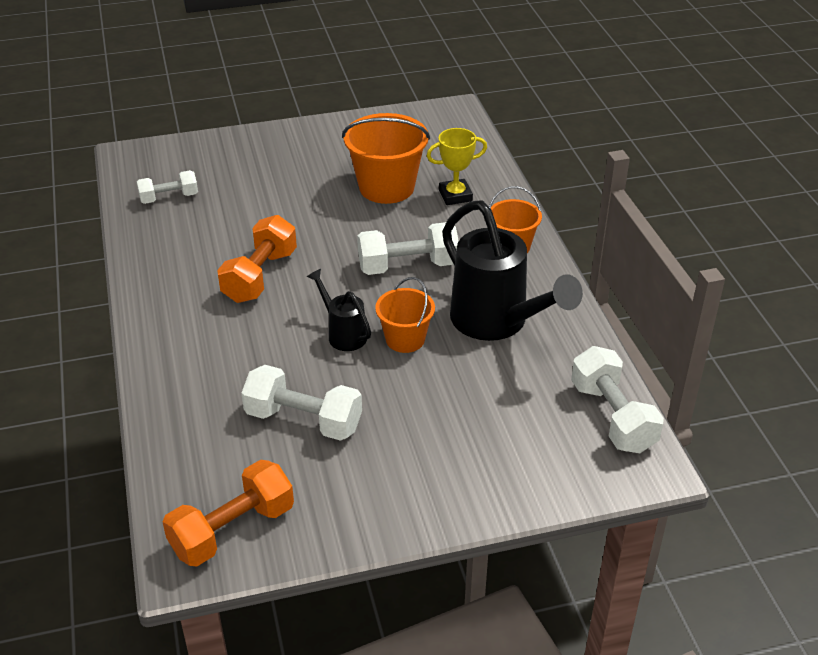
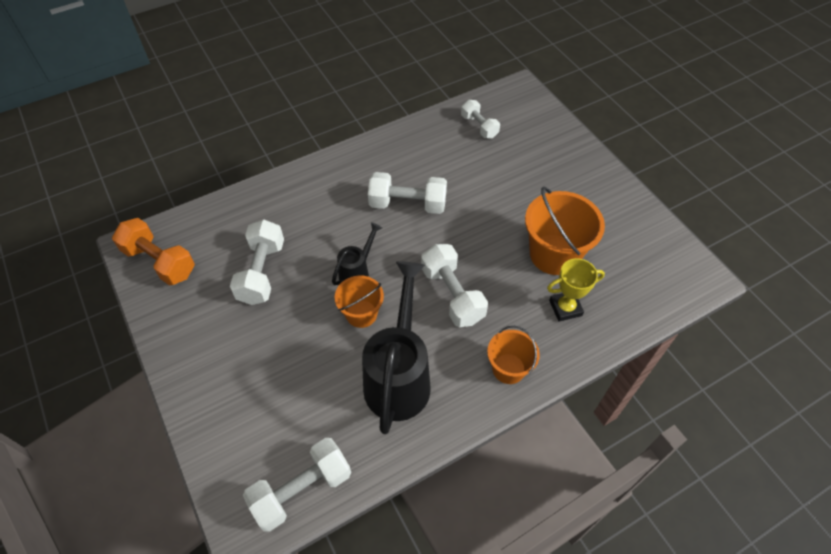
camera: 75 degrees right, 15 degrees up
(260, 276) = (407, 204): orange dumbbell -> white dumbbell
(455, 195) = (565, 308): yellow trophy -> yellow trophy turned 75 degrees counterclockwise
(497, 323) = (399, 376): black watering can -> black watering can turned 150 degrees clockwise

